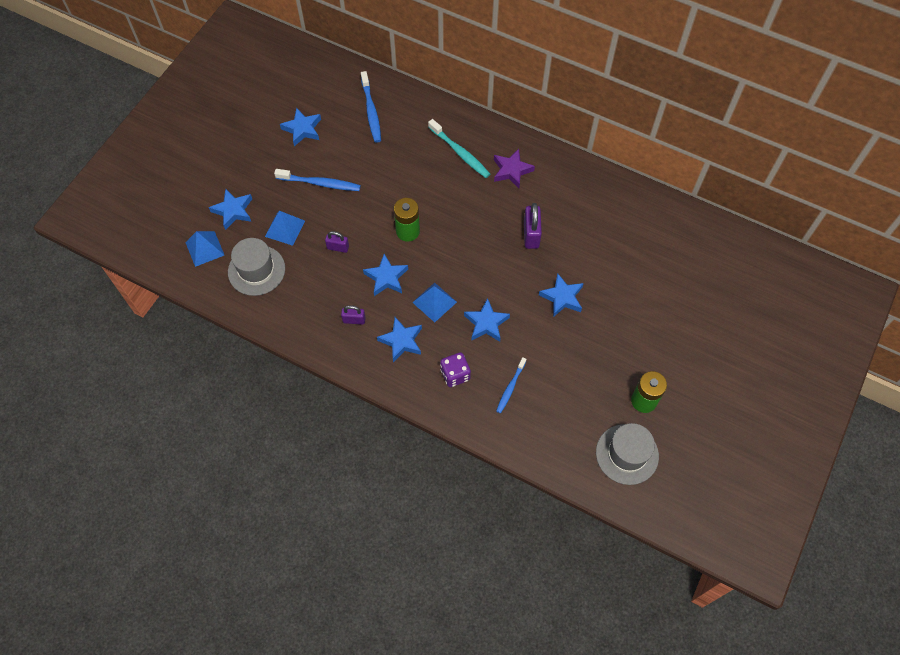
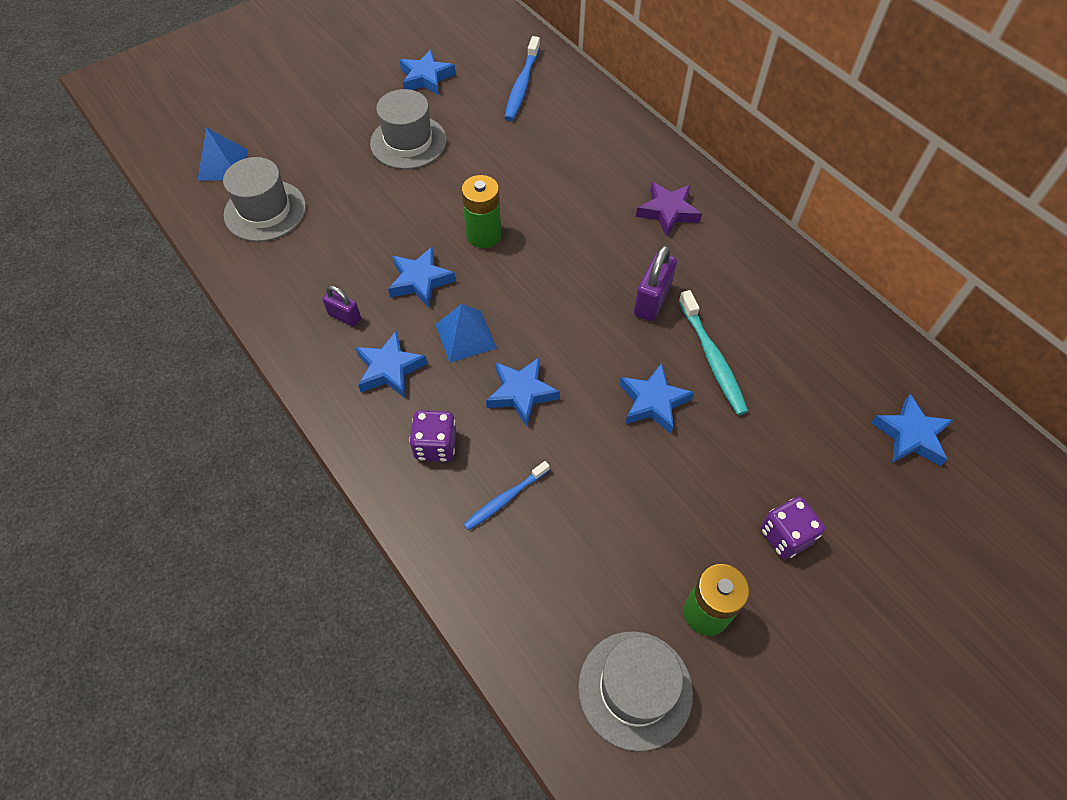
camera: 25 degrees right, 5 degrees down
(233, 211) = (285, 136): blue star -> blue star (910, 435)
(285, 228) = (331, 176): blue pyramid -> none
(320, 183) = (408, 142): blue toothbrush -> grey hat
(338, 247) = (382, 221): purple padlock -> none
(460, 153) = (609, 167): turquoise toothbrush -> turquoise toothbrush (712, 359)
(665, 343) = (785, 536): none -> purple dice

